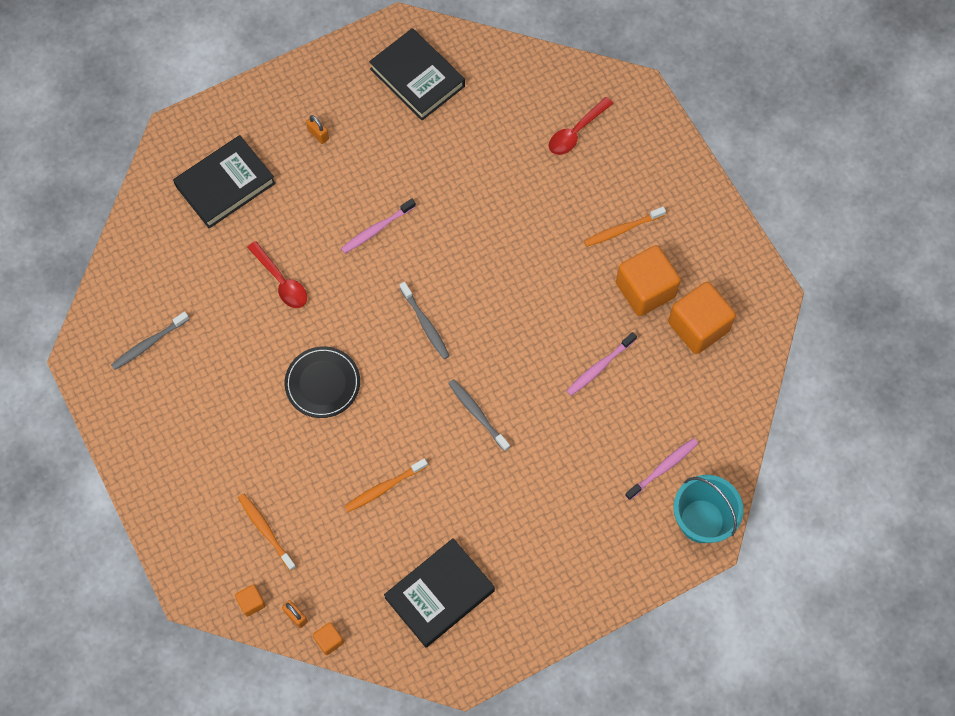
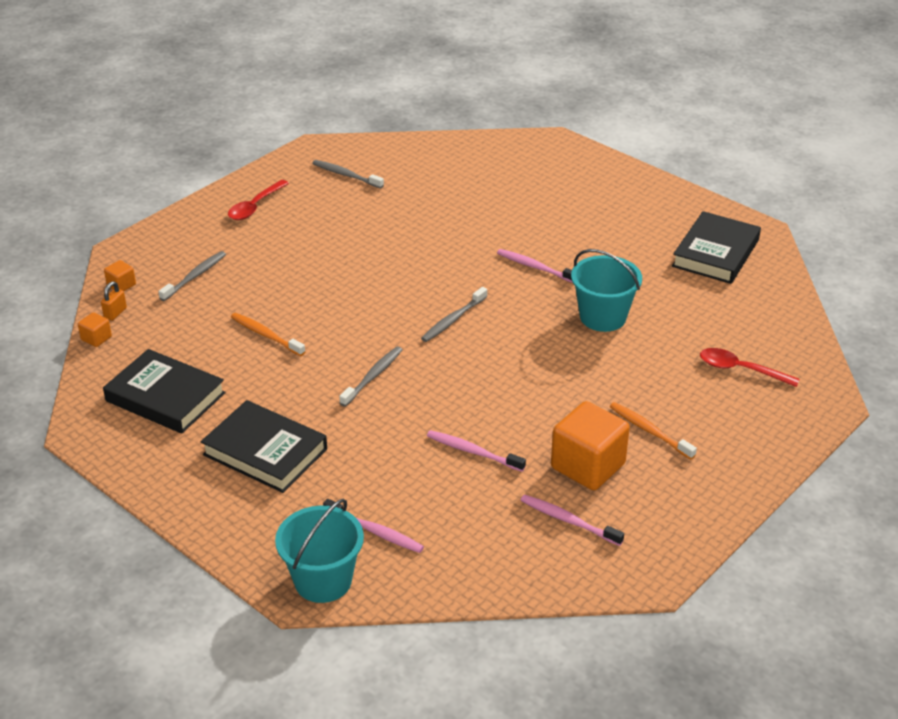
camera: 70 degrees right, 30 degrees down
(225, 184) = (522, 176): black book -> black book (265, 452)
(266, 531) = (194, 276): orange toothbrush -> grey toothbrush
(281, 281) = (446, 227): red spoon -> red spoon (255, 206)
(318, 135) = (609, 212): orange padlock -> none
(322, 383) = (356, 273): black plate -> none
(469, 204) = (603, 317): none -> turquoise bucket
(698, 326) = (569, 521): orange cube -> pink toothbrush

